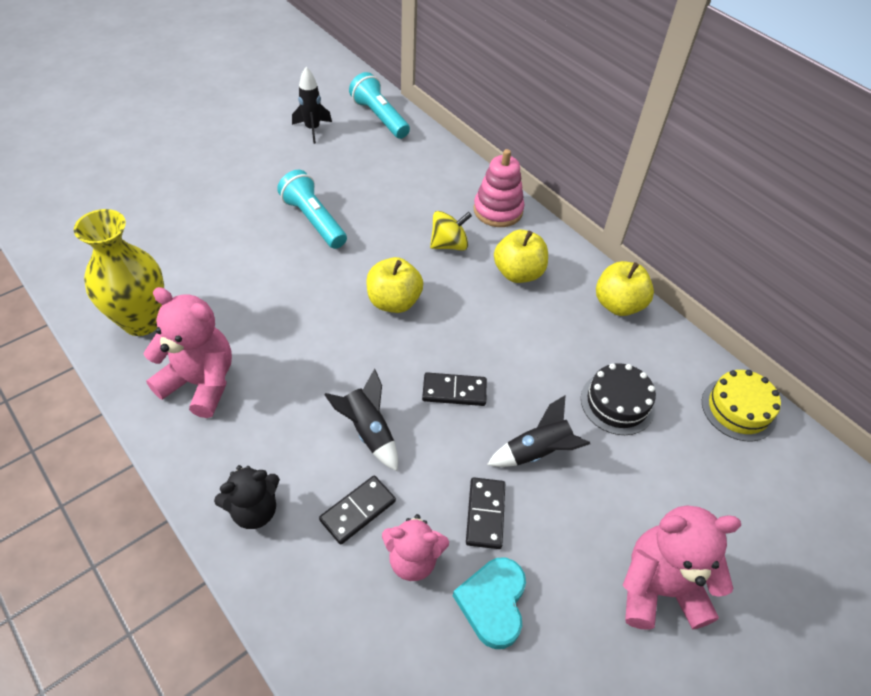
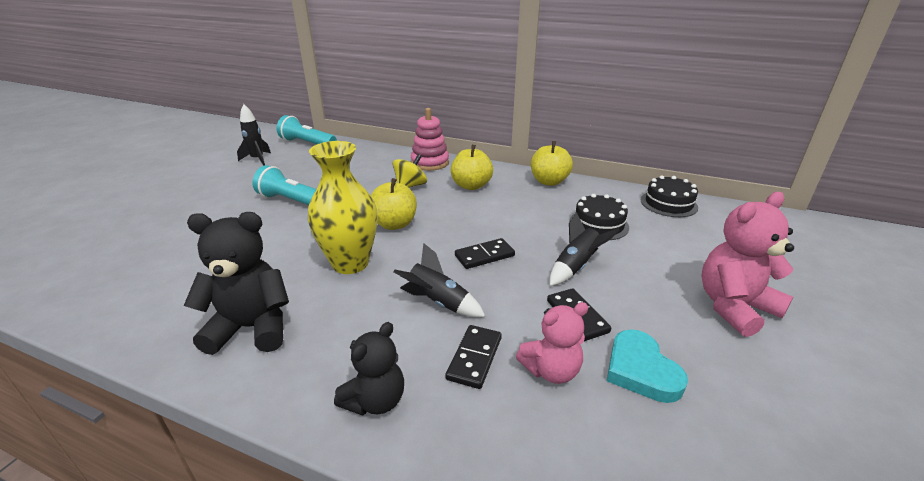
camera: 25 degrees left, 20 degrees down
(142, 321) = (159, 306): yellow vase -> yellow vase (350, 263)
(200, 383) = (252, 328): pink teddy bear -> black teddy bear
(738, 409) = (668, 203): yellow cake -> black cake

